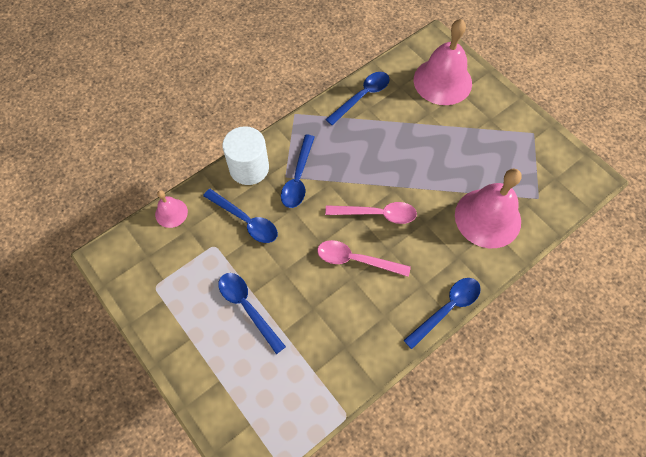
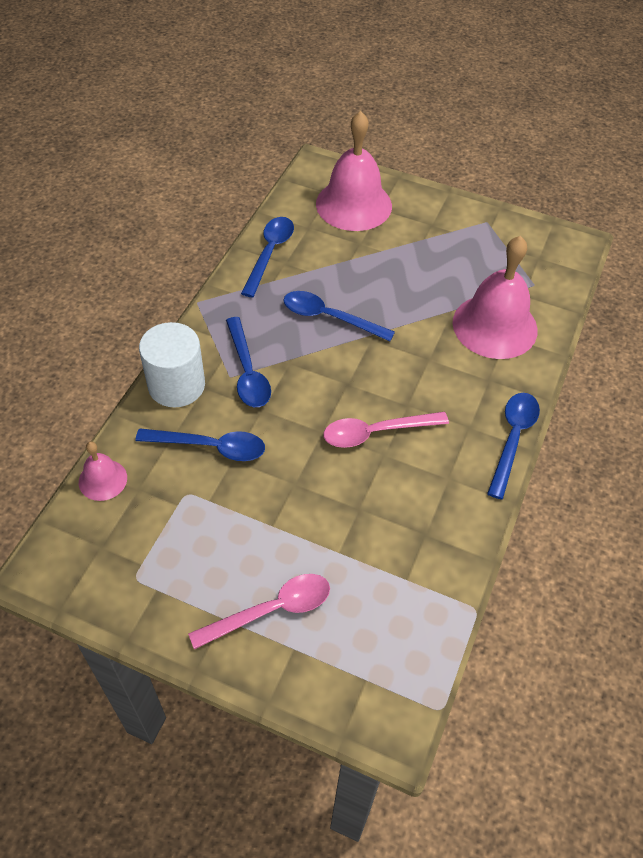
camera: 30 degrees left, 10 degrees down
(247, 307) = (276, 546): blue spoon -> blue spoon (329, 317)
(377, 214) = (369, 373): pink spoon -> pink spoon (271, 610)

